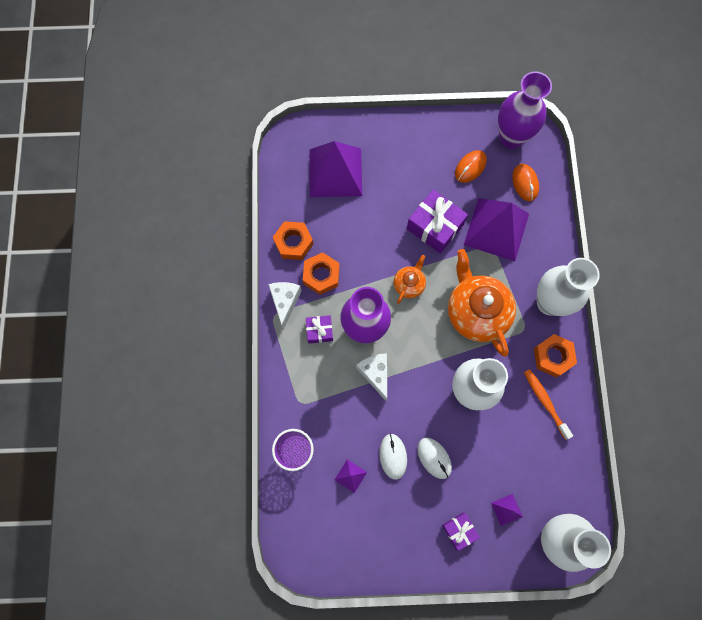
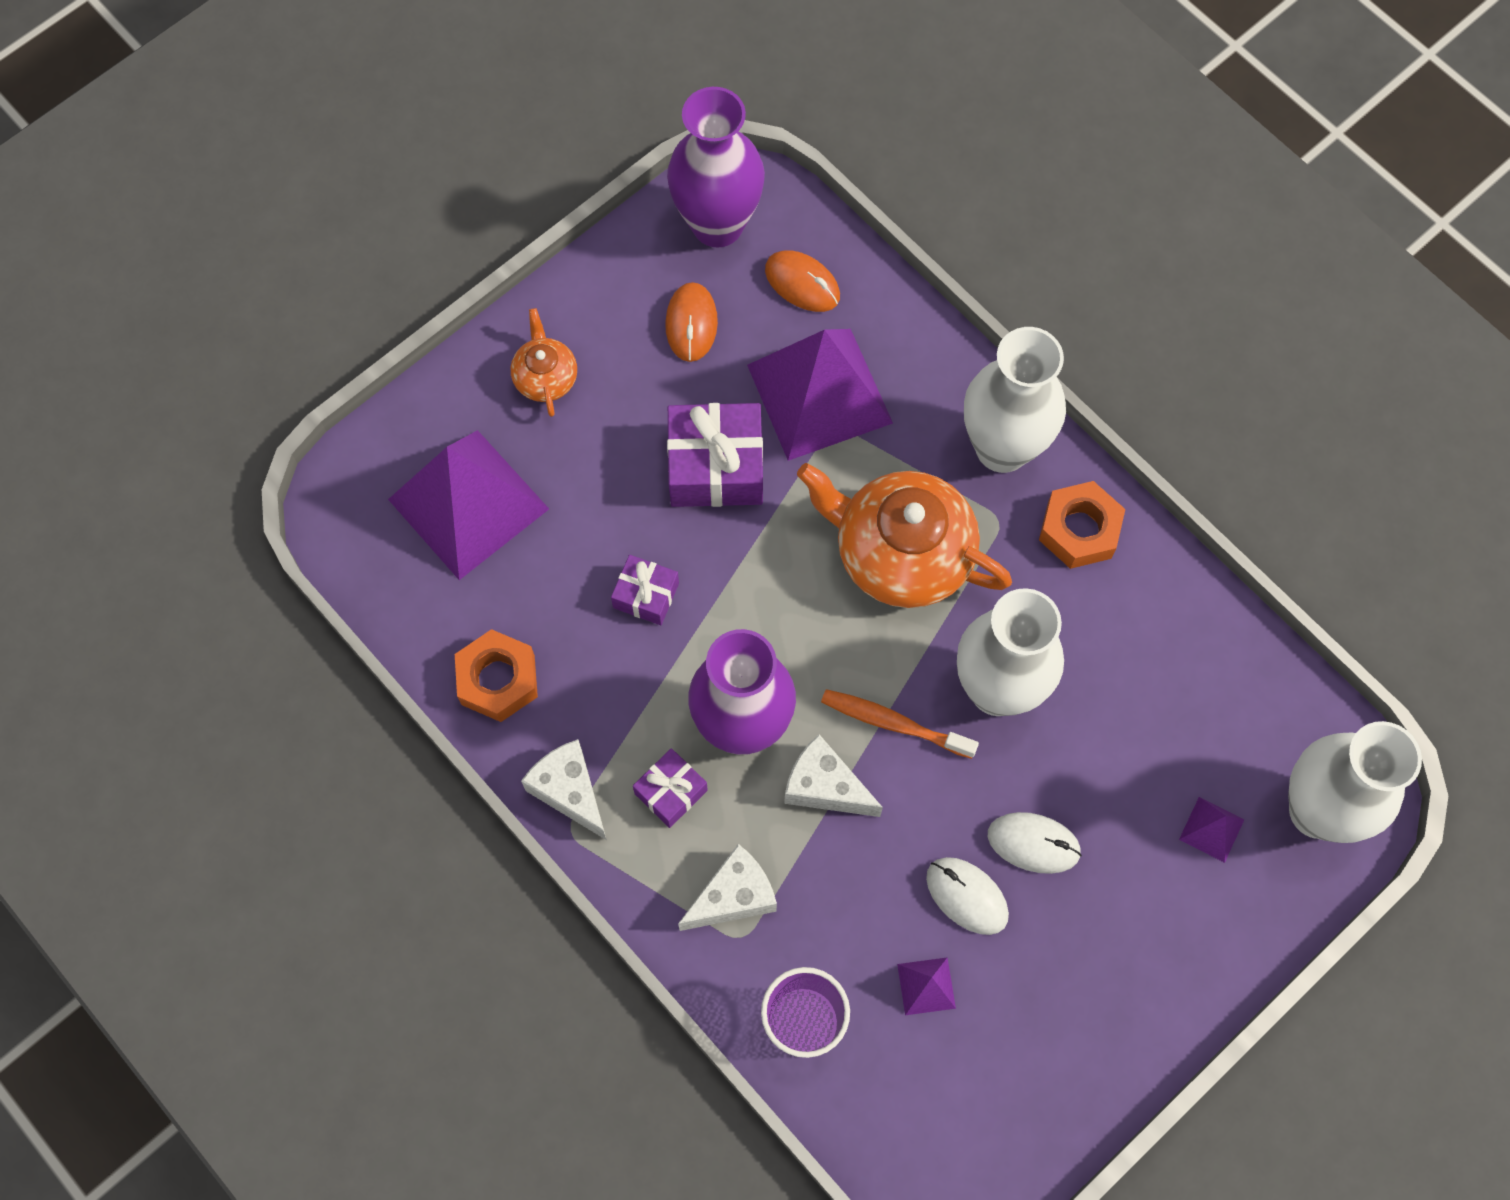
camera: 40 degrees left, 5 degrees down
(310, 386) = (733, 896): none -> white cheese
(321, 275) = (594, 697): orange nut -> none
(409, 284) = (754, 594): orange teapot -> orange teapot (545, 377)
(459, 530) = (1168, 925): purple gift -> purple gift (646, 595)
(545, 402) = (1127, 611): orange toothbrush -> orange toothbrush (893, 723)

